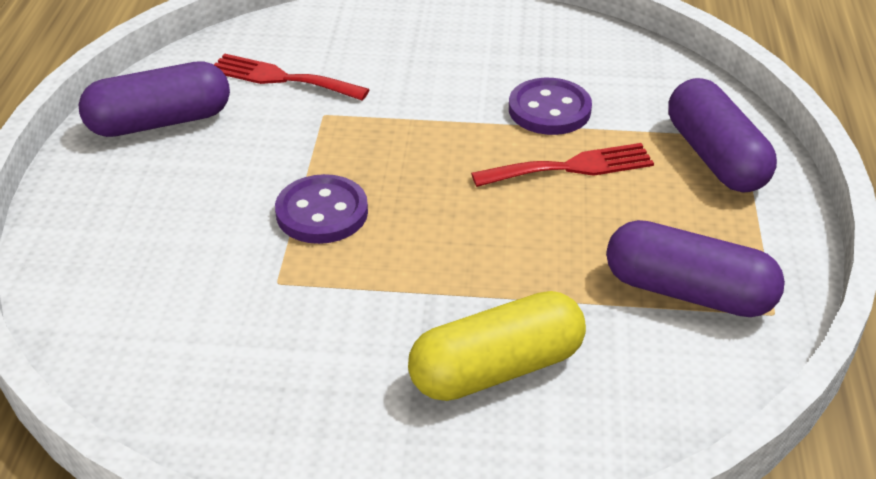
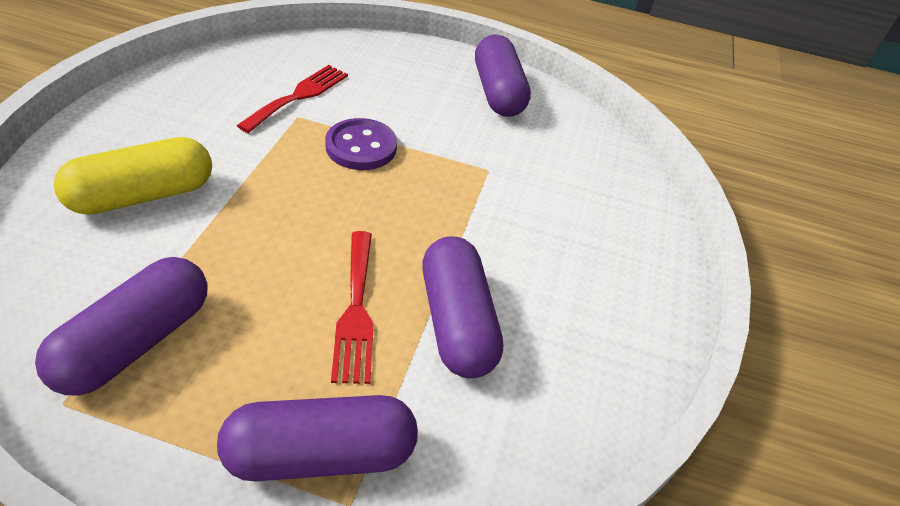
camera: 95 degrees right, 5 degrees up
(281, 78) = (545, 155): red fork -> red fork (299, 96)
(496, 369) = (143, 195): yellow capsule -> yellow capsule turned 75 degrees clockwise
(549, 110) = (456, 321): purple button -> purple capsule

